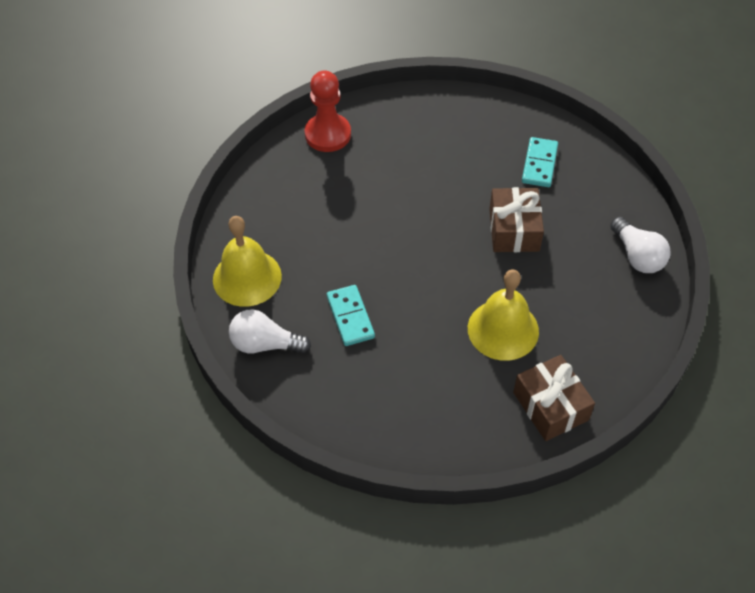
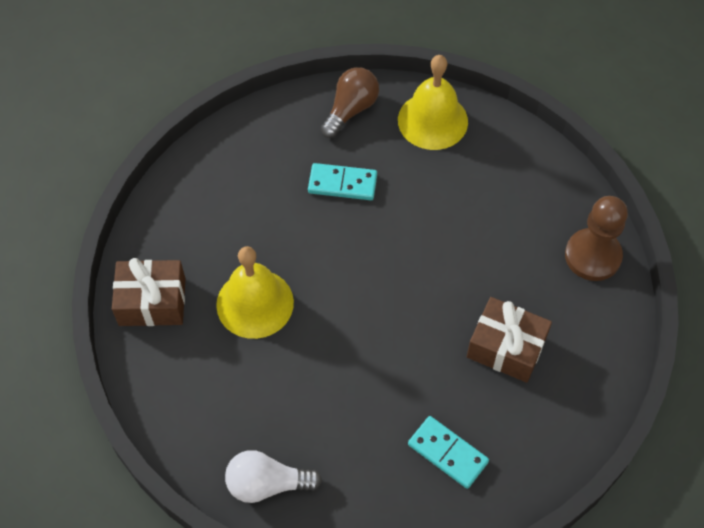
camera: 115 degrees right, 5 degrees up
(265, 344) = (351, 110): white light bulb -> brown light bulb
(328, 134) = (592, 256): red pawn -> brown pawn
(514, 230) = (368, 376): brown gift -> brown gift (506, 347)

